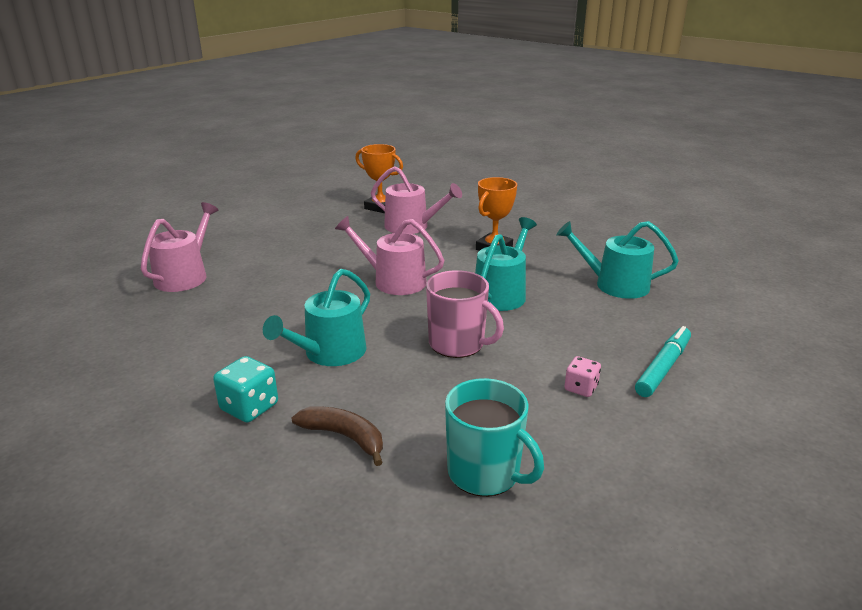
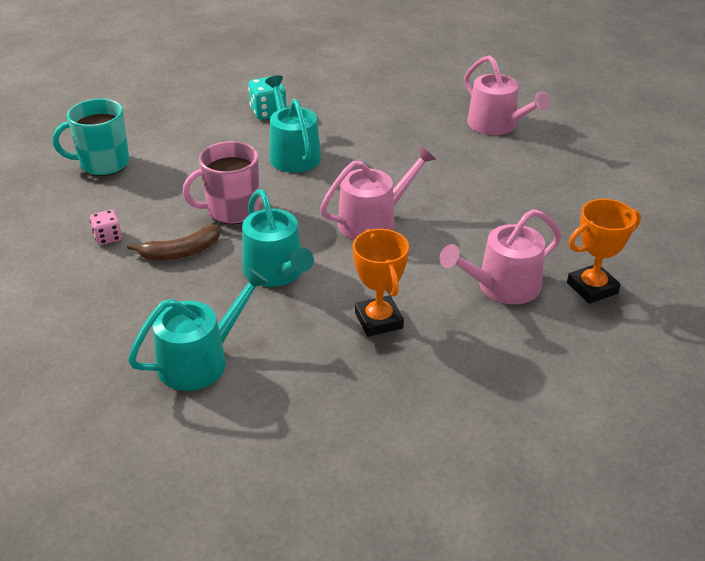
camera: 125 degrees right, 10 degrees up
(344, 437) = (197, 133): brown banana -> brown banana (181, 252)
(663, 367) = (66, 293): turquoise marker -> none

